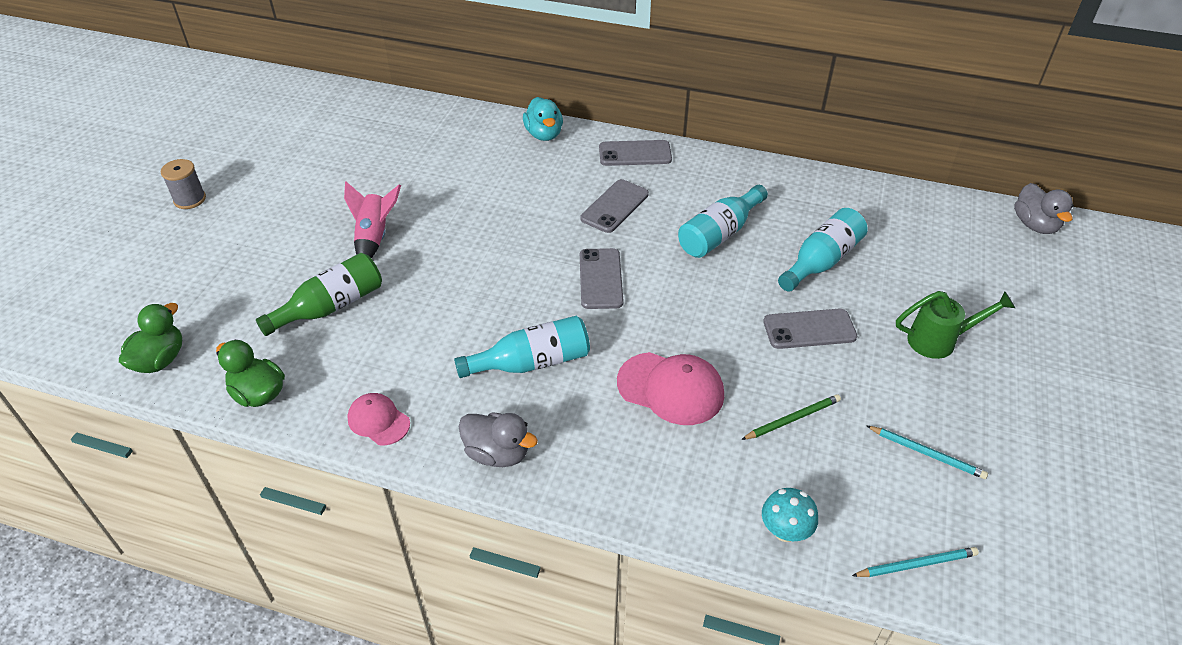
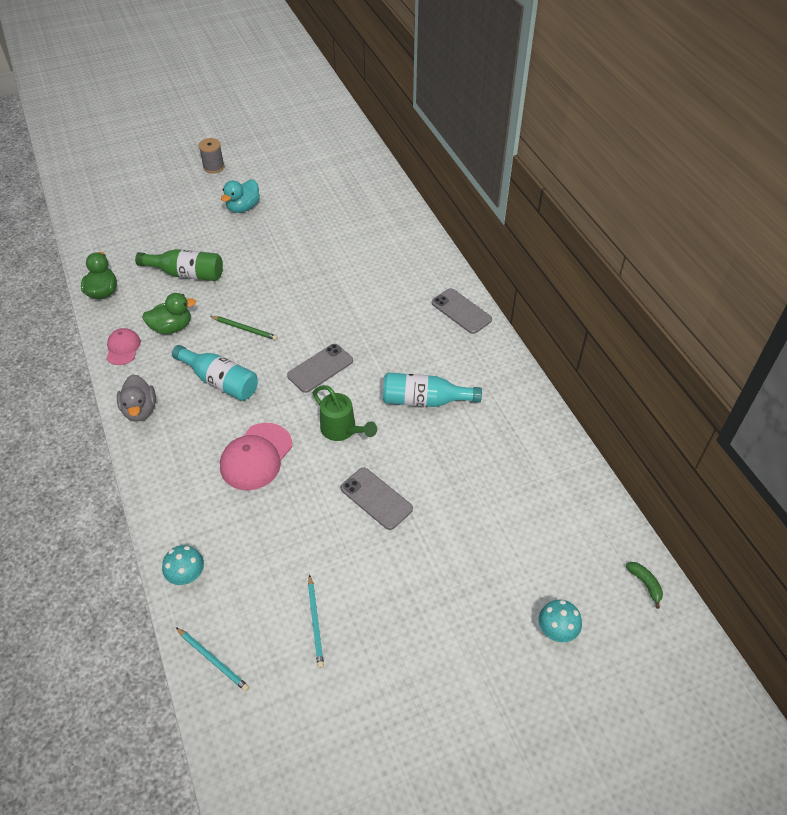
camera: 50 degrees right, 5 degrees up
(160, 360) = (94, 243): green duck -> green duck (172, 327)
(374, 237) = (256, 252): pink rocket -> none
(544, 134) = (430, 258): turquoise duck -> turquoise duck (243, 207)
(615, 206) = (395, 334): grey phone -> none
(671, 388) = (256, 457): pink cap -> pink cap turned 45 degrees clockwise
(792, 419) = (283, 532): green pencil -> green pencil (245, 329)
(821, 261) = (454, 470): turquoise bottle -> none
(939, 340) = (437, 580): green watering can -> green watering can (342, 430)
(1035, 225) = (645, 584): grey duck -> green banana
(1047, 298) = (556, 630): none -> turquoise mushroom

